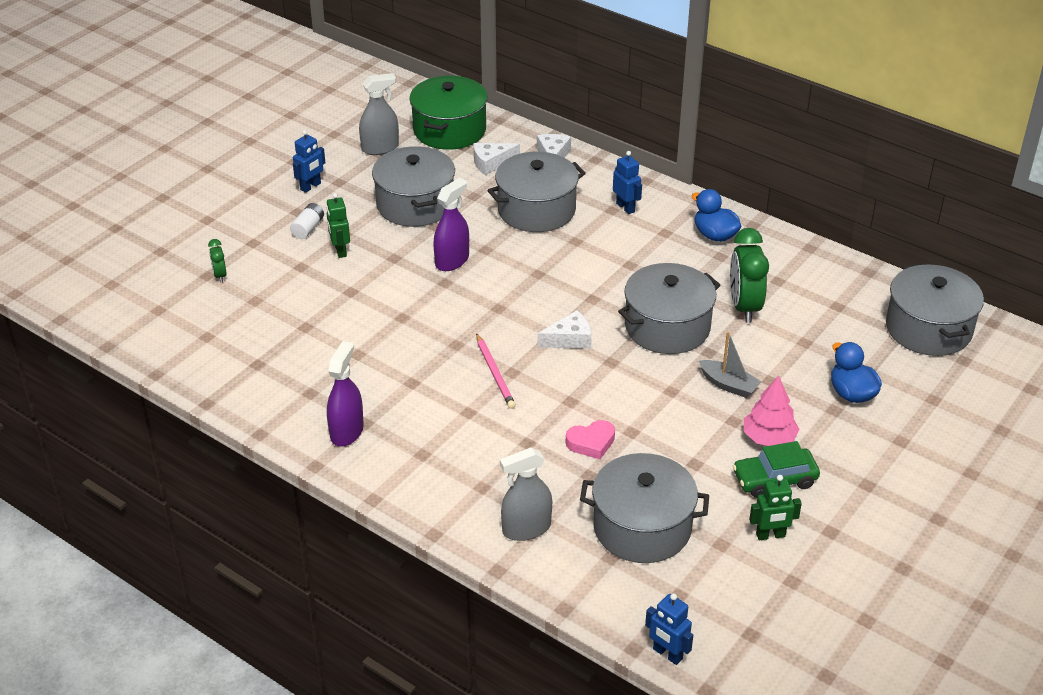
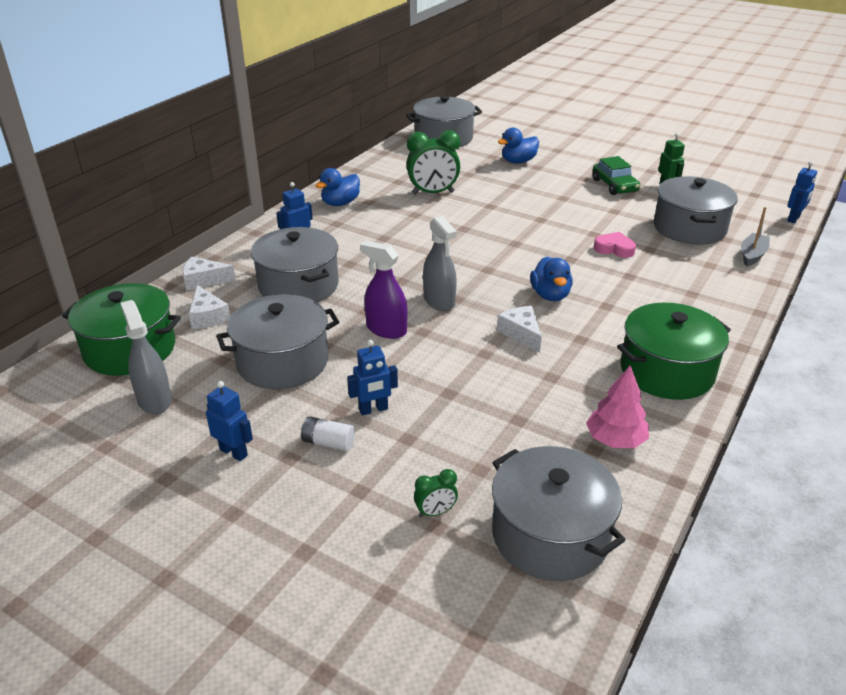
camera: 95 degrees left, 5 degrees down
(340, 250) = (373, 409): green robot -> blue robot
(347, 431) = (667, 371): purple spray bottle -> green pot
(495, 373) = (550, 295): pink pencil -> blue duck
(526, 528) = (723, 272): grey spray bottle -> grey spray bottle (439, 301)
(569, 339) = (492, 262): white cheese -> white cheese (521, 333)
(591, 443) = (614, 249): pink heart -> pink heart turned 45 degrees counterclockwise
(667, 327) = (464, 221): grey pot -> grey pot (550, 535)
(728, 385) = (525, 199): grey boat -> grey boat (752, 255)
(769, 438) = (575, 187): pink tree -> pink tree (615, 440)

